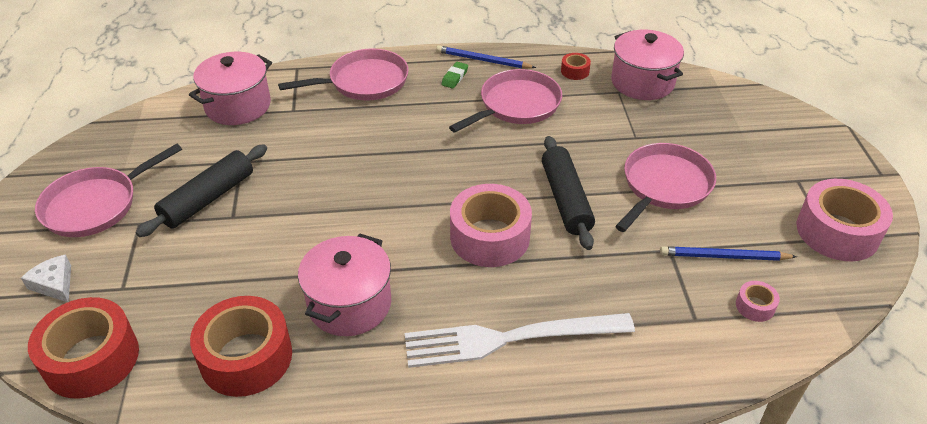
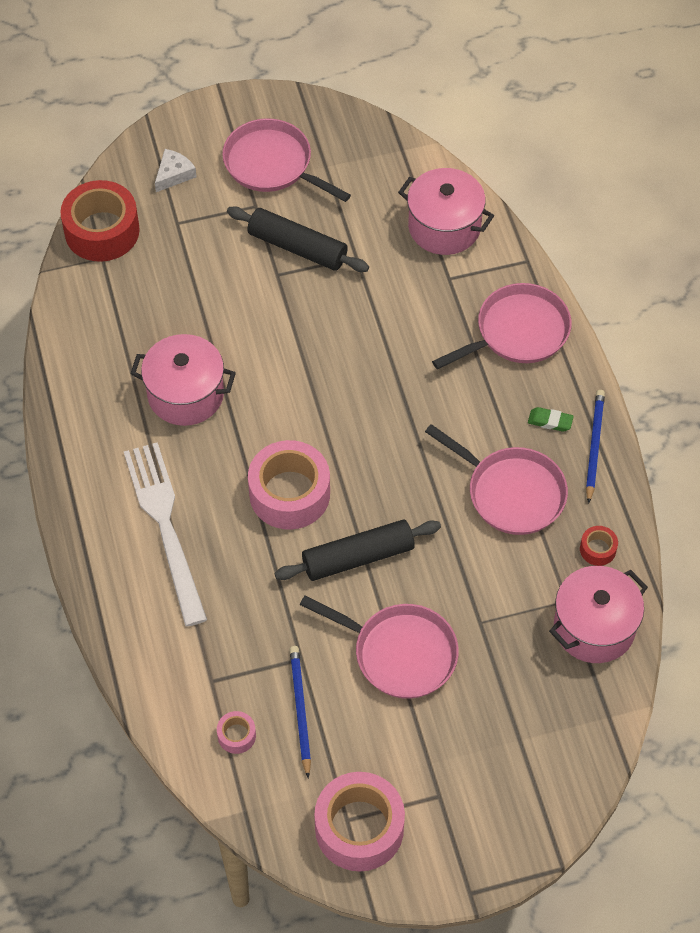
camera: 80 degrees right, 15 degrees up
(246, 357) = (118, 334): red tape -> none
(364, 82) = (517, 332): pink pan -> pink pan turned 90 degrees counterclockwise

